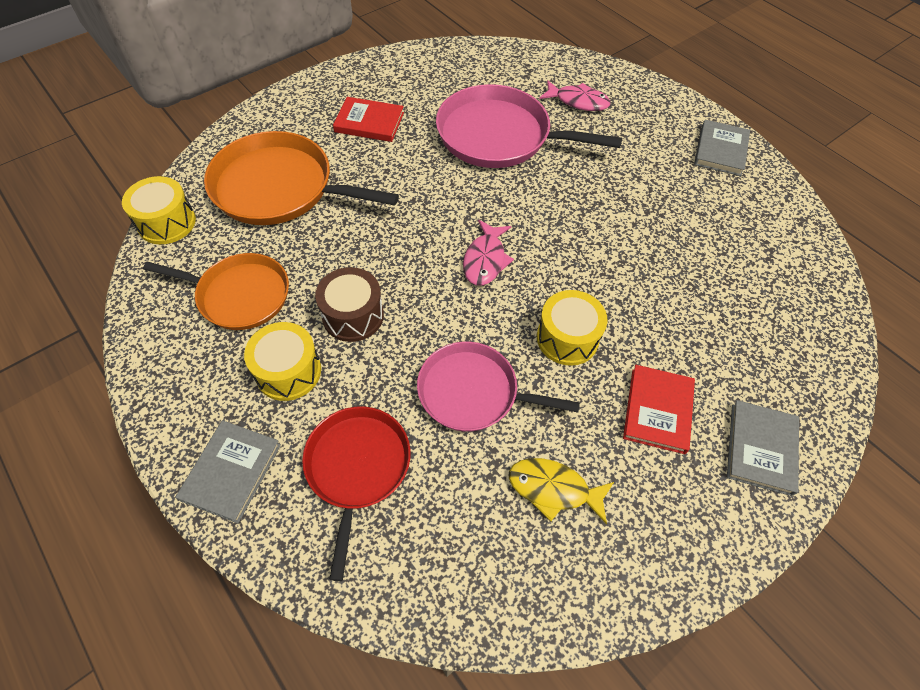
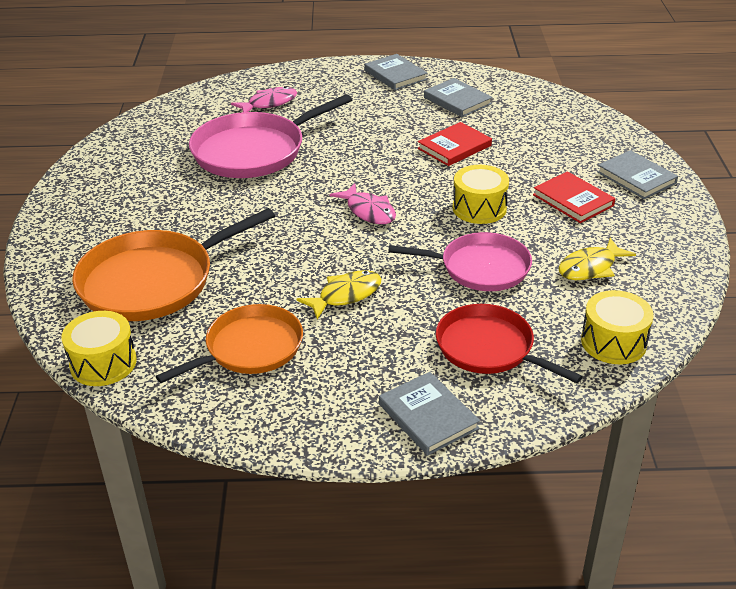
camera: 50 degrees left, 20 degrees down
(288, 371) = (363, 350): yellow drum -> yellow drum (613, 342)
(353, 315) = (345, 295): brown drum -> yellow fish
(369, 122) = (145, 204): red book -> red book (454, 147)
(473, 392) = (480, 268): pink pan -> pink pan turned 135 degrees counterclockwise
(731, 218) = (457, 101): none -> grey book

